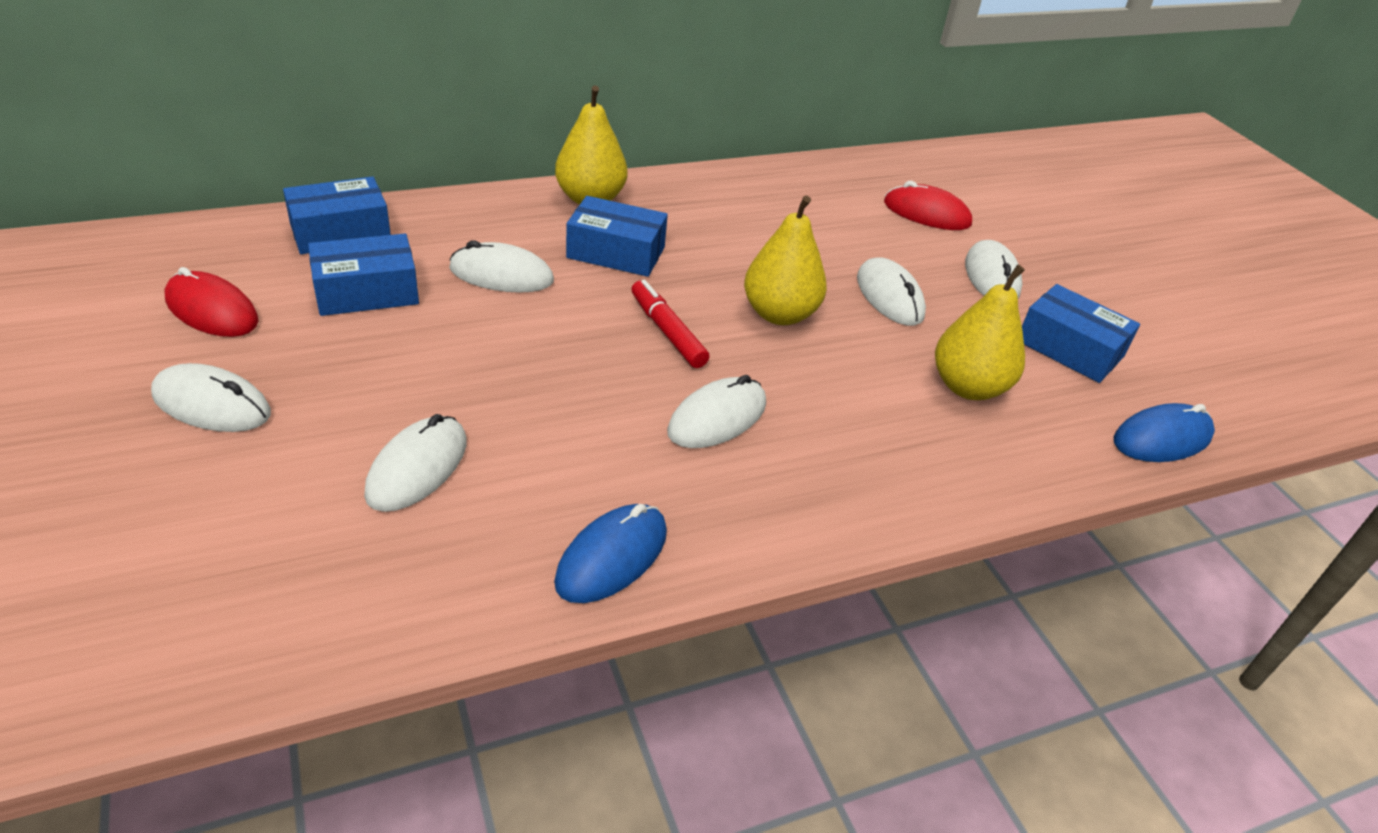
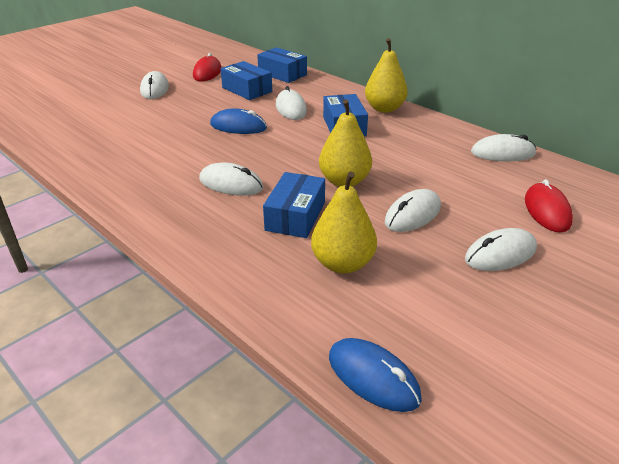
camera: 70 degrees right, 5 degrees down
(417, 468) = (144, 130): white mouse -> white mouse (502, 153)
(612, 557) = (113, 182): blue mouse -> blue mouse (238, 126)
(667, 332) = (290, 155): red marker -> none
(1069, 349) = (447, 308): blue box -> blue box (295, 216)

